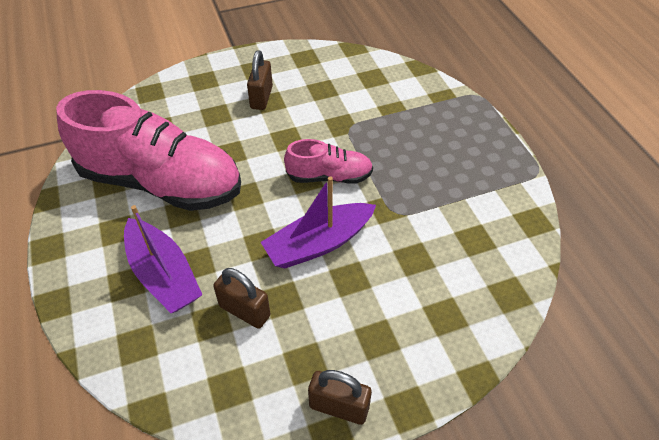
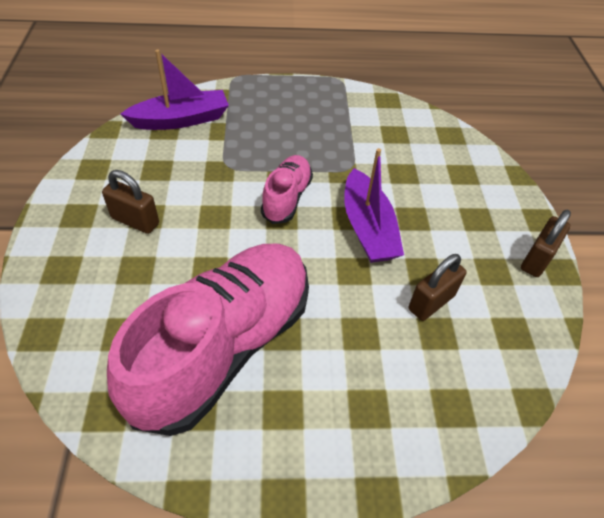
camera: 75 degrees left, 0 degrees up
(163, 275) = (368, 366): purple boat -> purple boat (181, 120)

